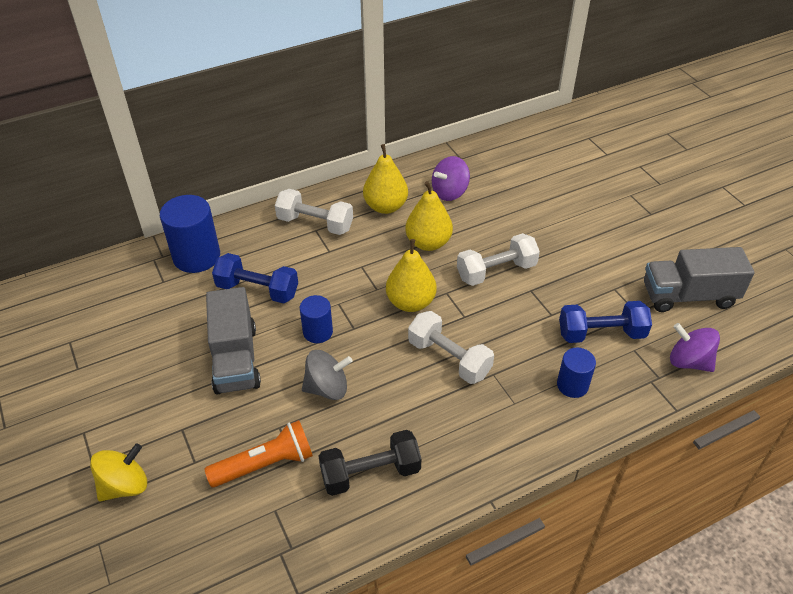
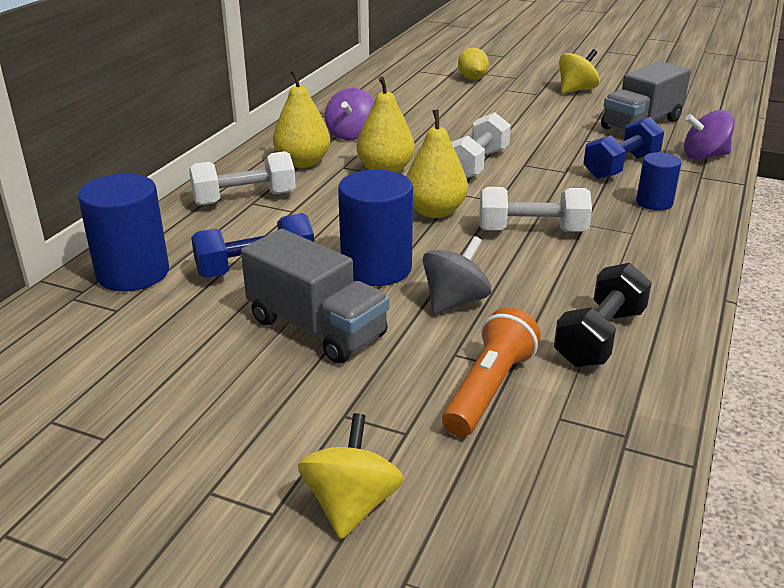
camera: 40 degrees left, 15 degrees down
(318, 332) = (376, 268): blue cylinder -> blue cylinder, size x1.72
(620, 167) = (472, 78): none -> yellow lemon
(691, 225) = (576, 90): none -> yellow spinning top

